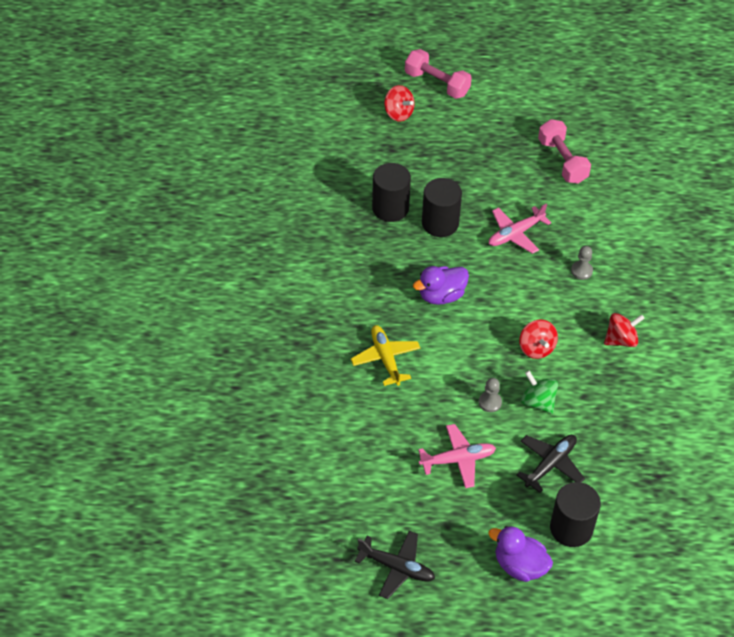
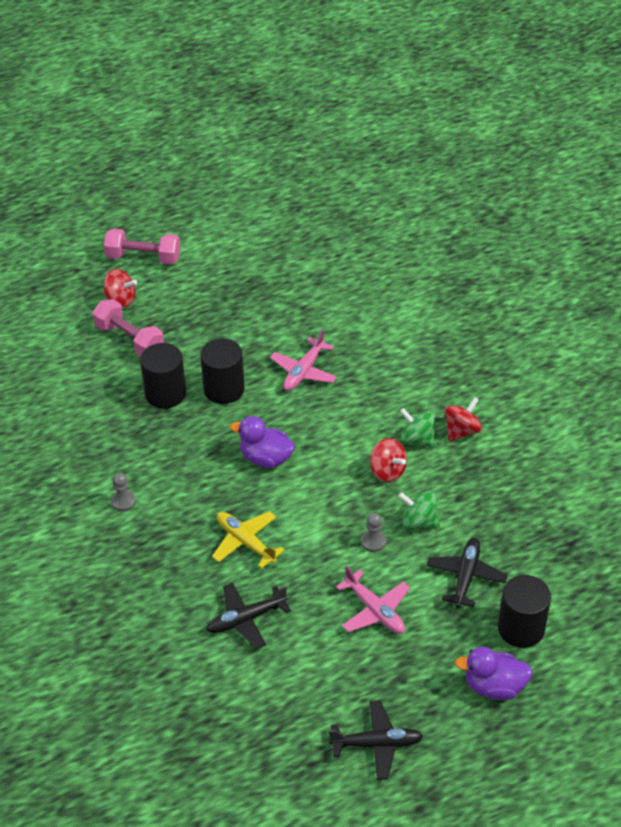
camera: 25 degrees left, 5 degrees down
(350, 421) = (245, 619): none -> black plane
(441, 295) = (266, 458): purple duck -> purple duck turned 75 degrees clockwise
(458, 460) = (375, 610): pink plane -> pink plane turned 90 degrees clockwise
(562, 161) = (308, 286): pink dumbbell -> pink dumbbell (129, 339)
(578, 332) = (417, 440): none -> green spinning top
(581, 271) = (387, 381): grey pawn -> grey pawn (123, 501)

